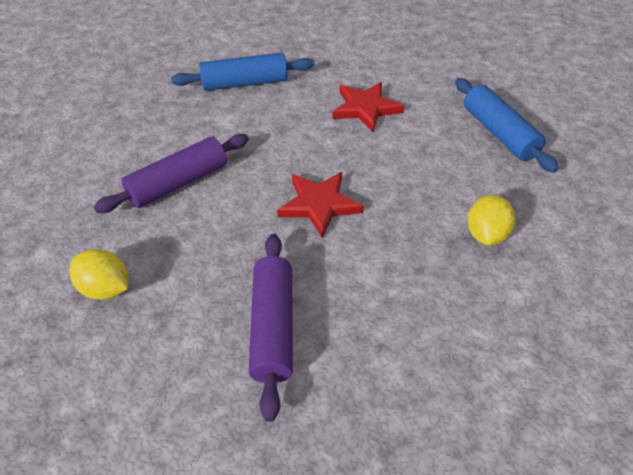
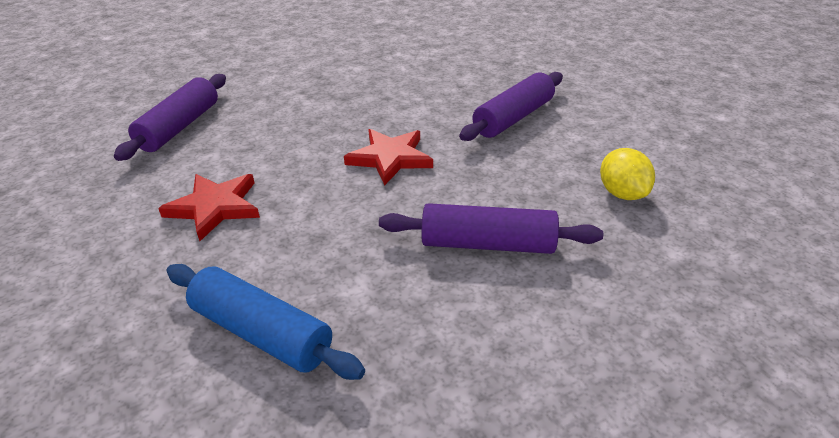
camera: 135 degrees left, 10 degrees down
(486, 234) = (319, 91): yellow lemon -> none
(499, 133) = (179, 127): blue rolling pin -> purple rolling pin

